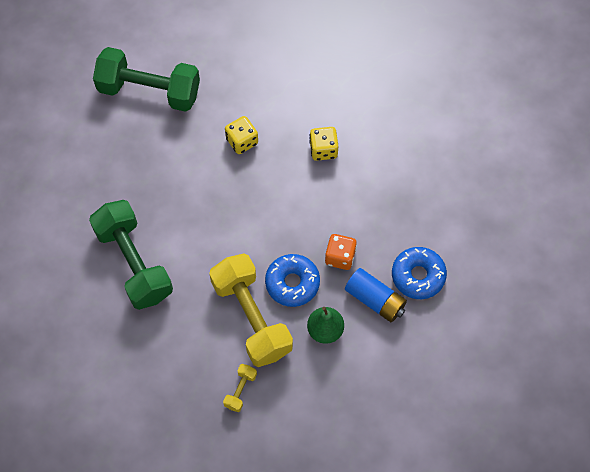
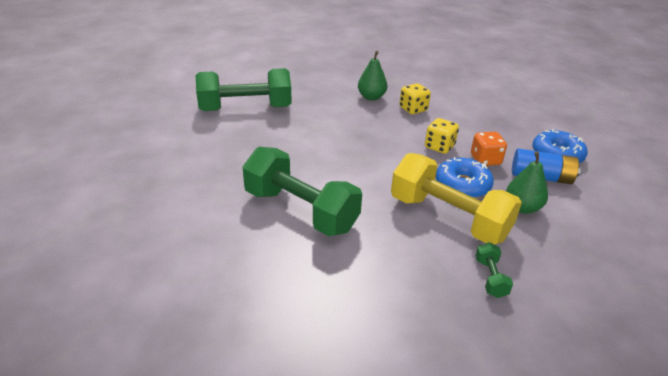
camera: 25 degrees left, 30 degrees down
(240, 390) = (490, 278): yellow dumbbell -> green dumbbell
(242, 141) = (345, 118): yellow dice -> yellow dice (439, 147)
(291, 112) = (371, 97): none -> green pear

